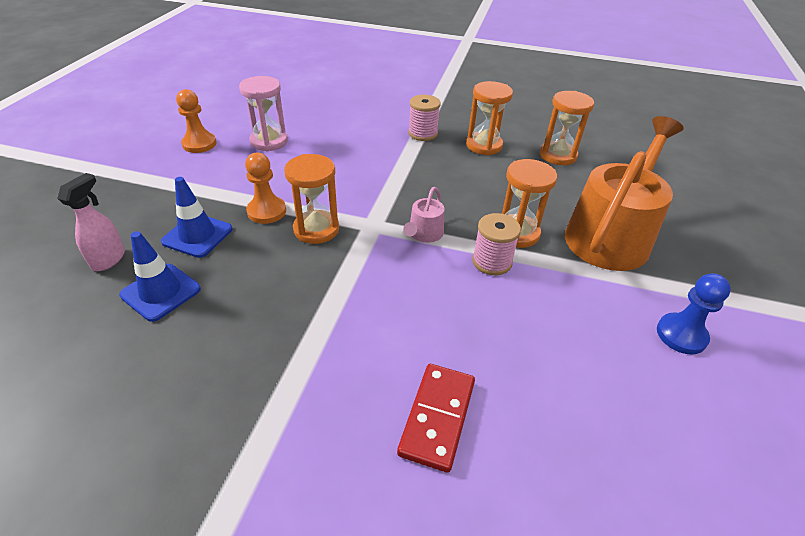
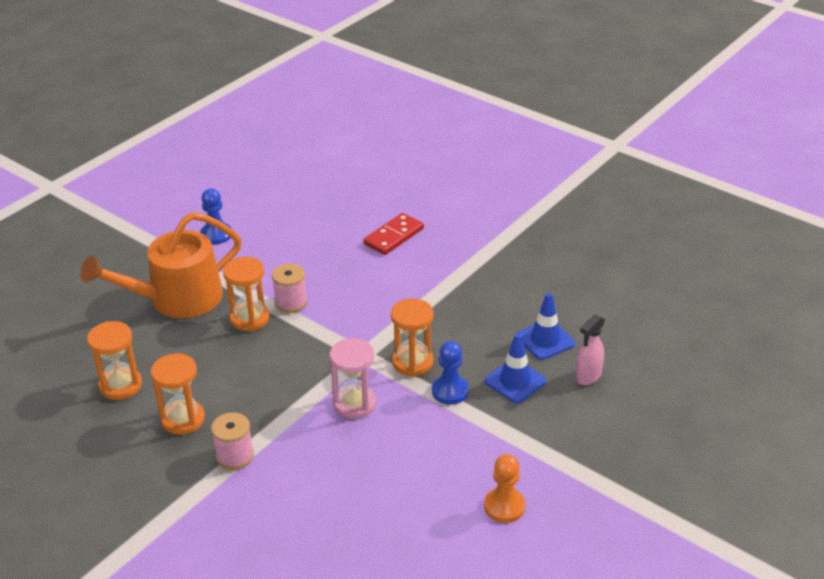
camera: 155 degrees left, 5 degrees down
(266, 211) = (450, 391): orange pawn -> blue pawn
(269, 141) = (421, 489): pink hourglass -> pink hourglass (354, 404)
(424, 234) = (325, 336): pink watering can -> none

